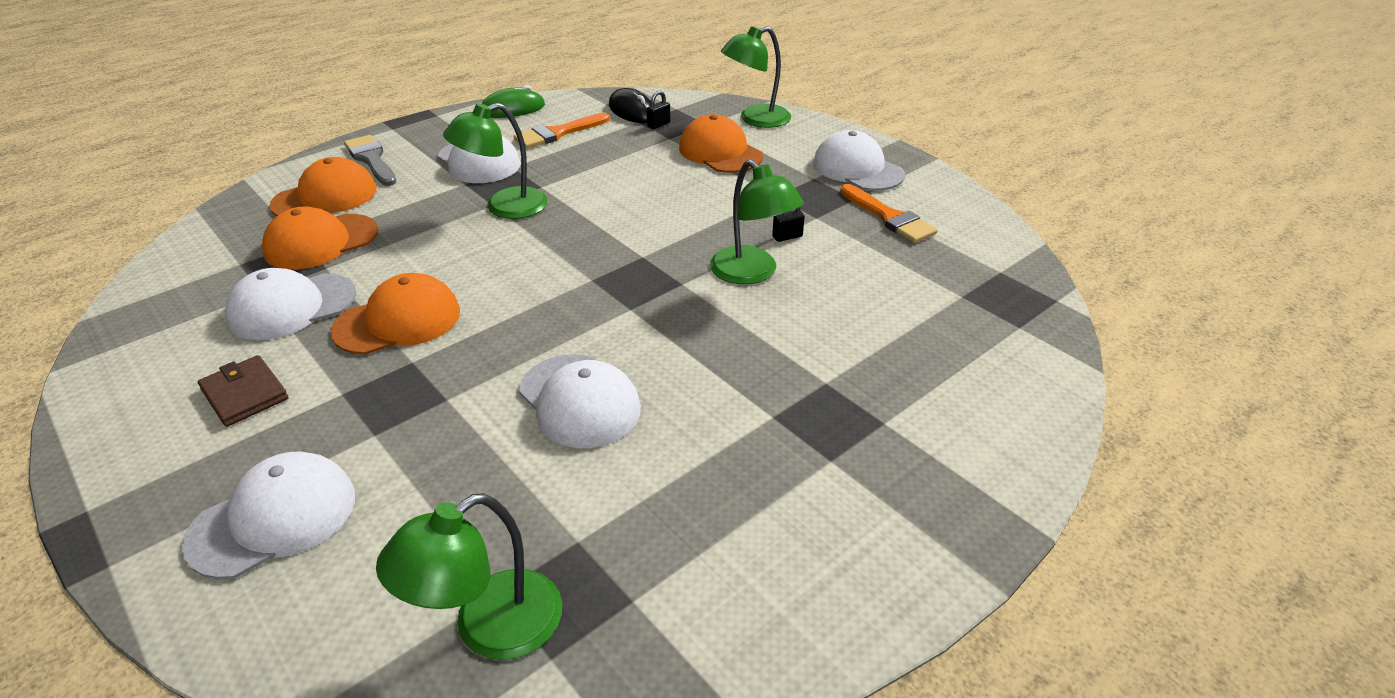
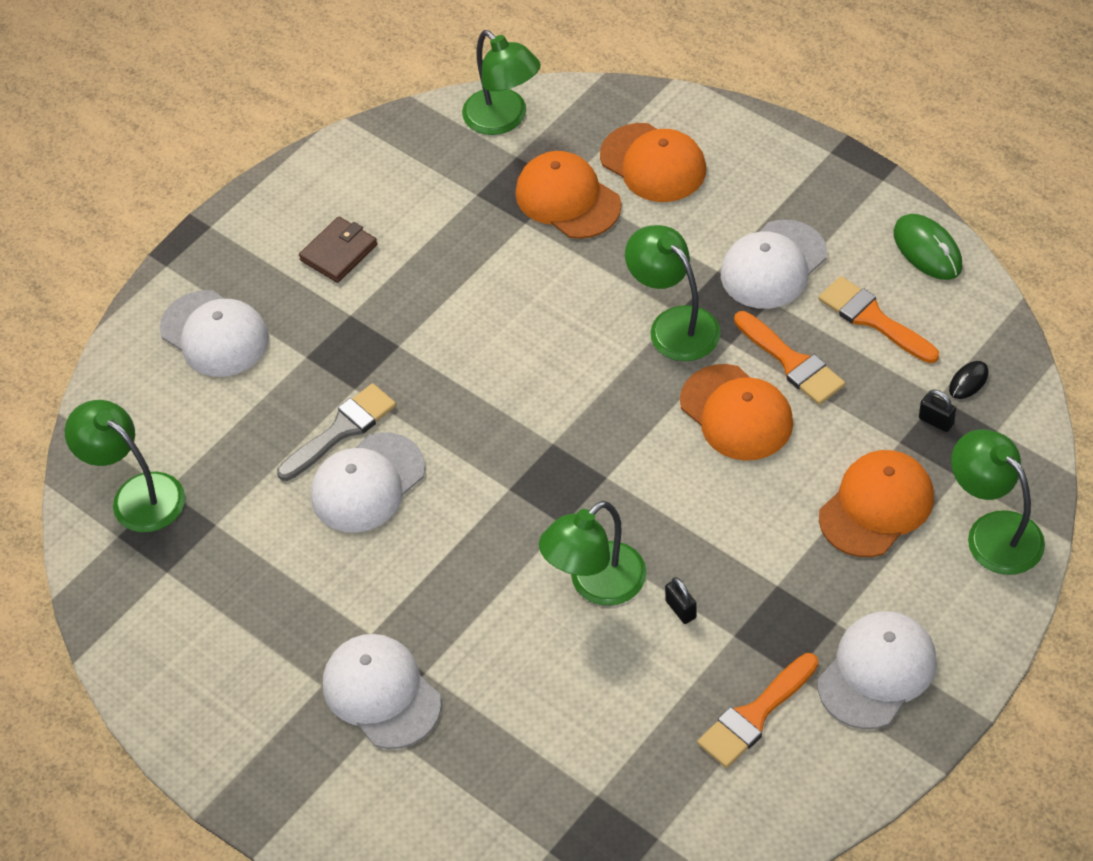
camera: 85 degrees right, 15 degrees up
(185, 266) = (503, 120): none -> green lamp
(292, 307) = (458, 227): white cap -> white cap (381, 693)
(371, 159) = (747, 165): grey brush -> grey brush (341, 430)
(398, 321) = (453, 313): orange cap -> orange cap (736, 413)
(576, 165) = (792, 362): none -> orange brush
(632, 111) = (968, 381): black mouse -> black mouse, size x0.56

